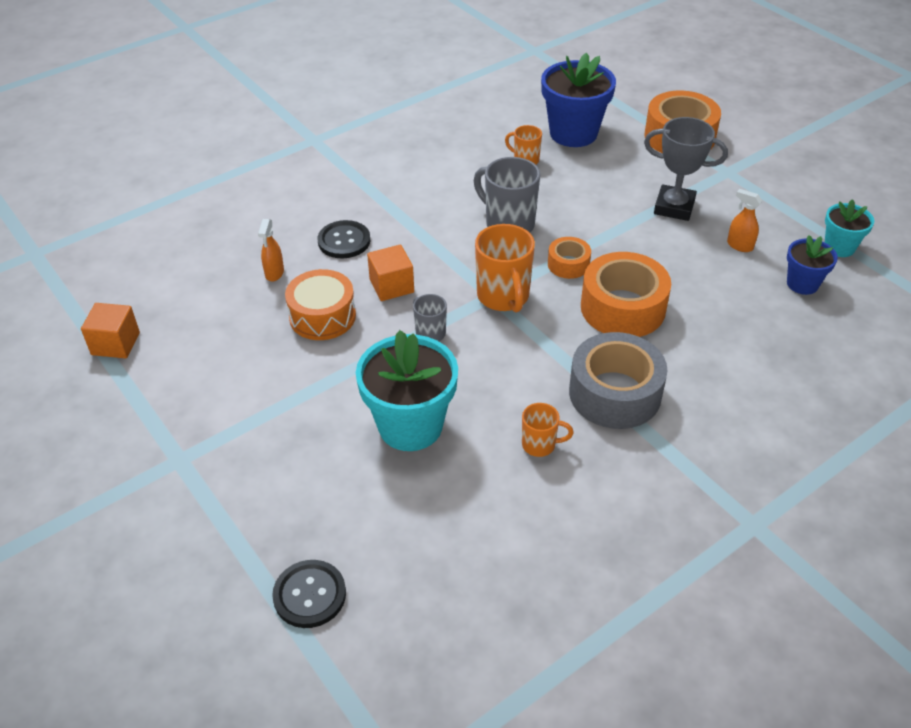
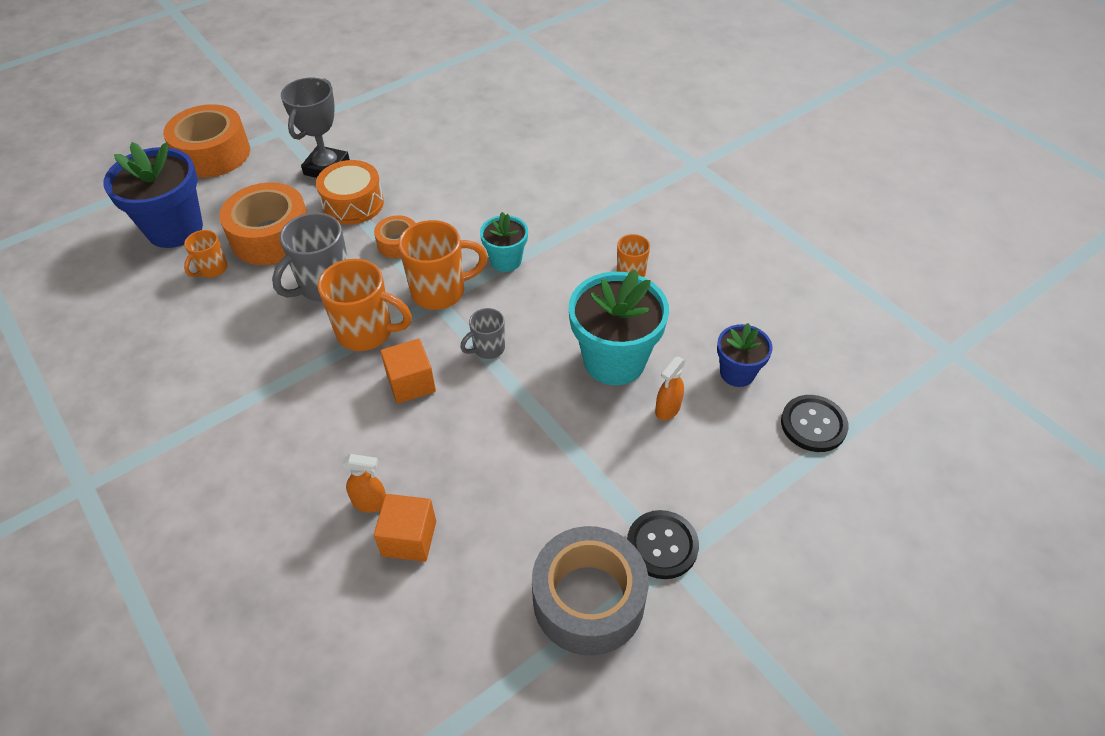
camera: 90 degrees left, 5 degrees up
(115, 344) = (486, 677): orange cube -> orange cube (409, 538)
(322, 316) = (454, 445): orange drum -> orange drum (353, 204)
(344, 241) = (322, 433): black button -> black button (662, 545)
(451, 255) = (367, 332): none -> orange mug
(615, 393) = (570, 224): grey tape -> grey tape (588, 599)
(622, 308) = (464, 211): orange tape -> orange tape (271, 236)
(739, 245) = (391, 135): orange spray bottle -> orange spray bottle (667, 409)
(802, 284) = (446, 108): blue flower pot -> blue flower pot (737, 373)
(839, 247) = (404, 84): turquoise flower pot -> turquoise flower pot (506, 260)

